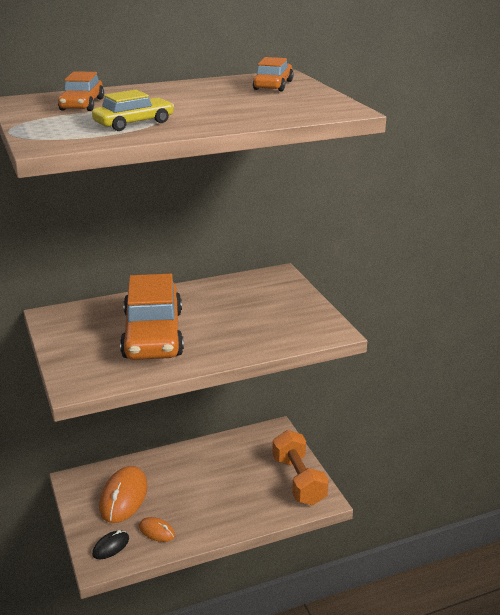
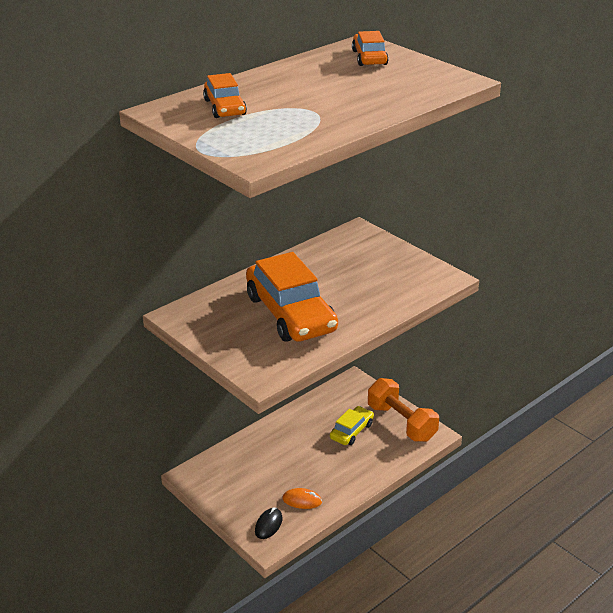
camera: 20 degrees left, 5 degrees up
(124, 497) = (250, 478): orange mouse -> none
(134, 123) = (302, 123): yellow car -> yellow car (351, 431)

